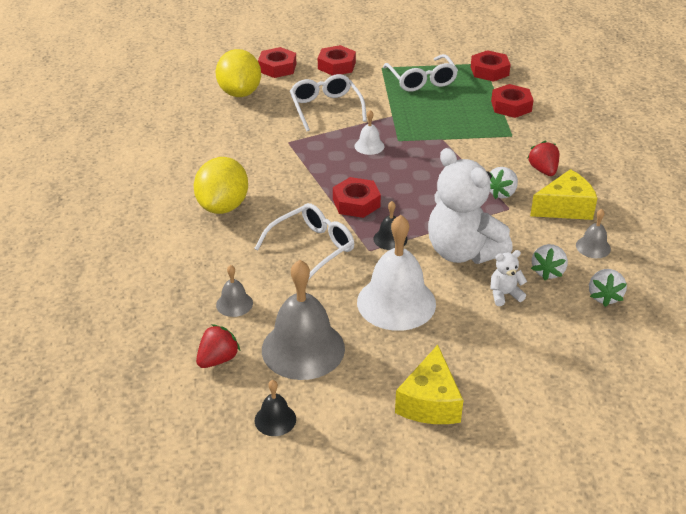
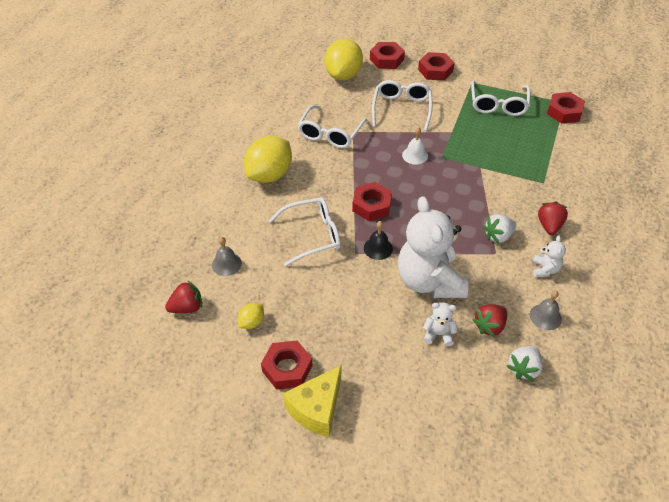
camera: 25 degrees right, 10 degrees up
(264, 150) = (330, 134): none -> white glasses
(275, 419) = (195, 375): black bell -> none
(303, 348) = (252, 322): grey bell -> yellow lemon
(396, 302) = (346, 308): white bell -> none
(511, 106) = (561, 153): red nut -> red nut (287, 368)
(548, 271) = (489, 326): white strawberry -> red strawberry
(565, 208) = (545, 269): yellow cheese -> white teddy bear

